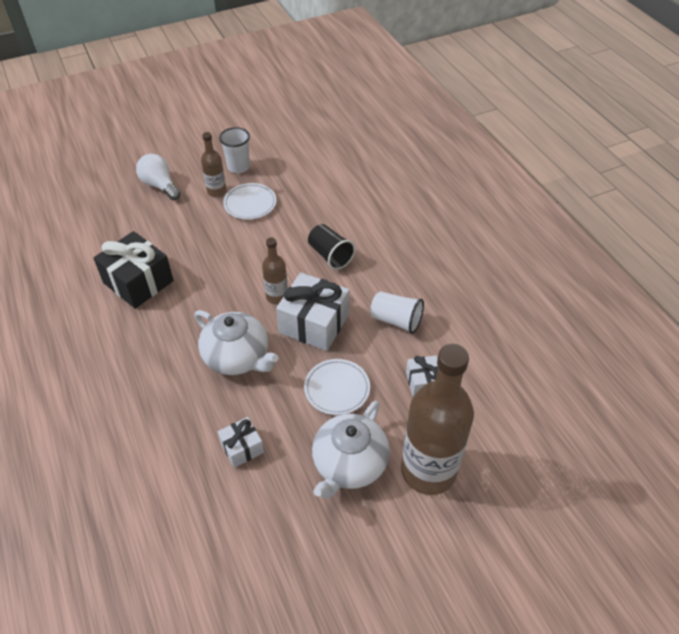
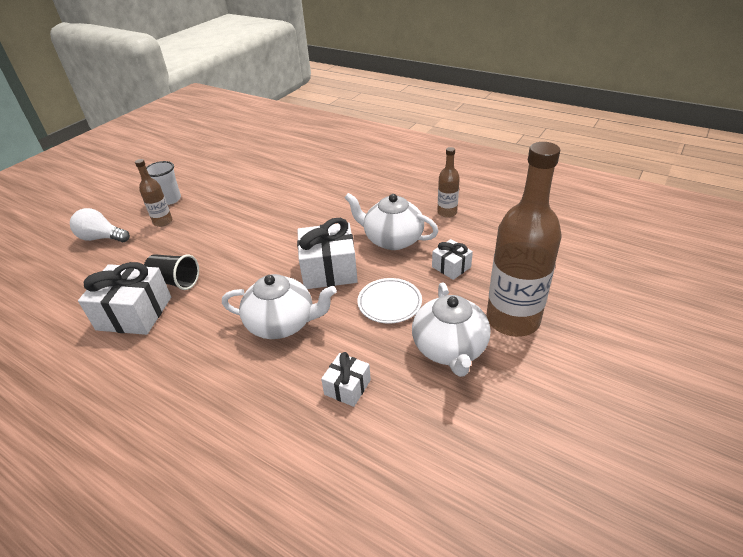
camera: 30 degrees left, 10 degrees down
(138, 282) = (134, 313): black gift -> white gift
(250, 204) = (201, 218): white plate -> none
(277, 296) = (280, 266): brown bottle -> brown bottle (447, 212)
(330, 255) = (301, 223): black cup -> black cup (175, 281)
(396, 320) = (392, 239): white cup -> white teapot

